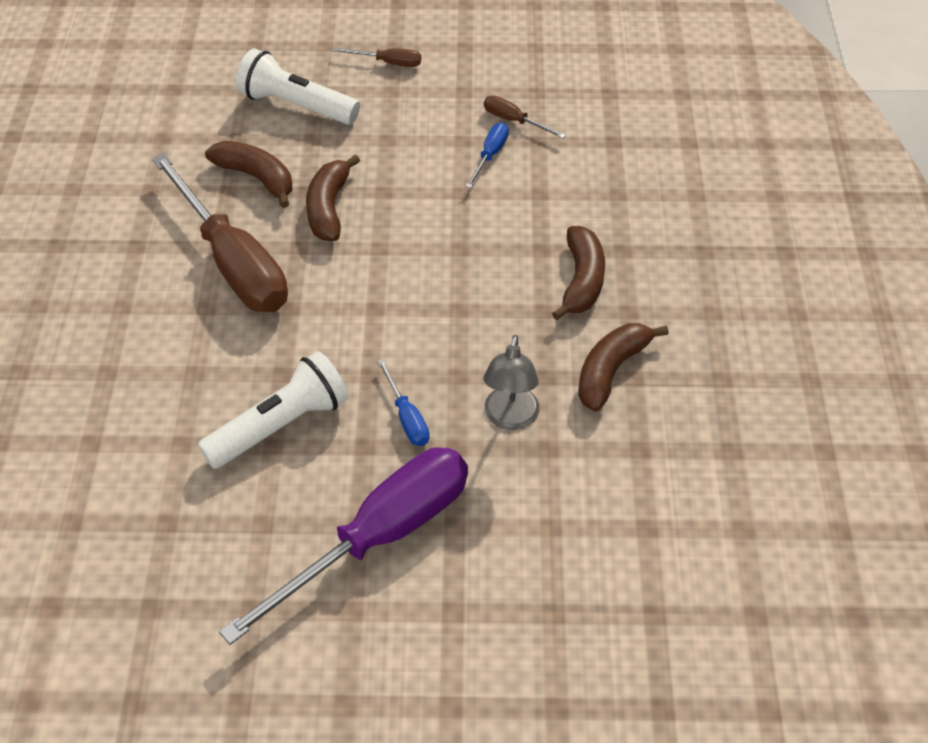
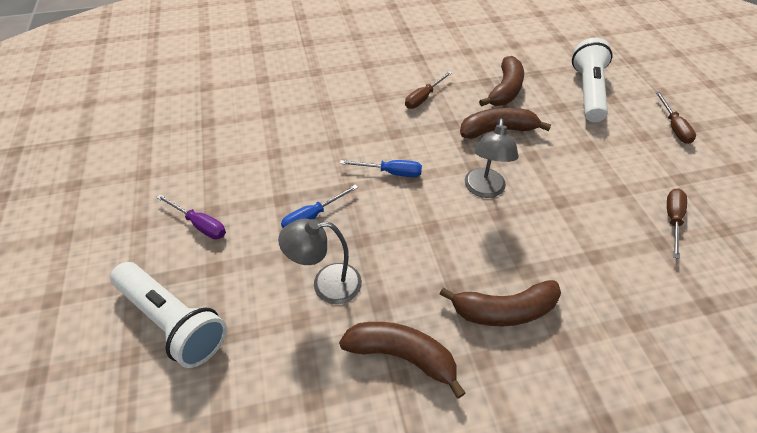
camera: 75 degrees right, 0 degrees up
(232, 262) = (423, 98): brown screwdriver -> brown screwdriver, size x0.41
(280, 426) = (290, 152): white flashlight -> white flashlight (173, 321)
(378, 538) = (200, 224): purple screwdriver -> purple screwdriver, size x0.41
(422, 249) = (484, 190): none -> grey lamp
(490, 155) = (617, 211): blue screwdriver -> blue screwdriver (390, 172)

